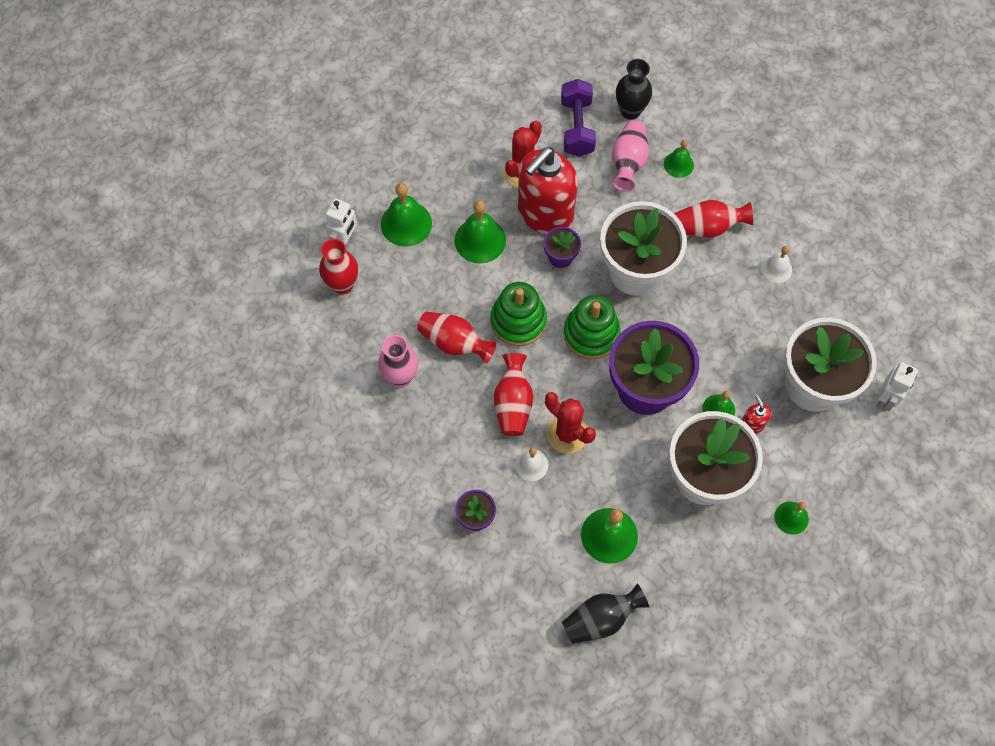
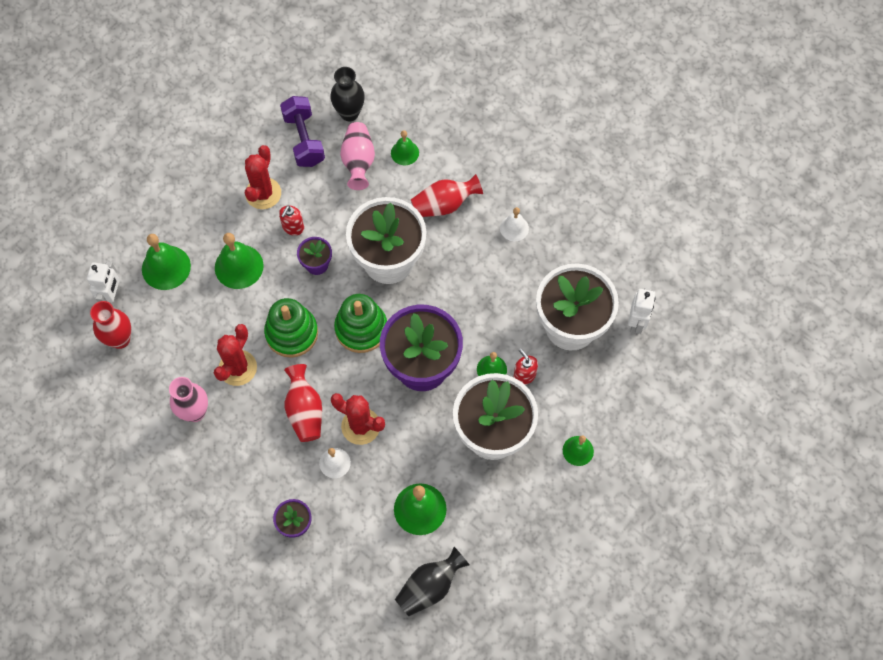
camera: 15 degrees left, 0 degrees up
(454, 343) = (238, 368): red vase -> red cactus
(545, 214) = (293, 227): red soap dispenser -> red soap dispenser, size x0.41

